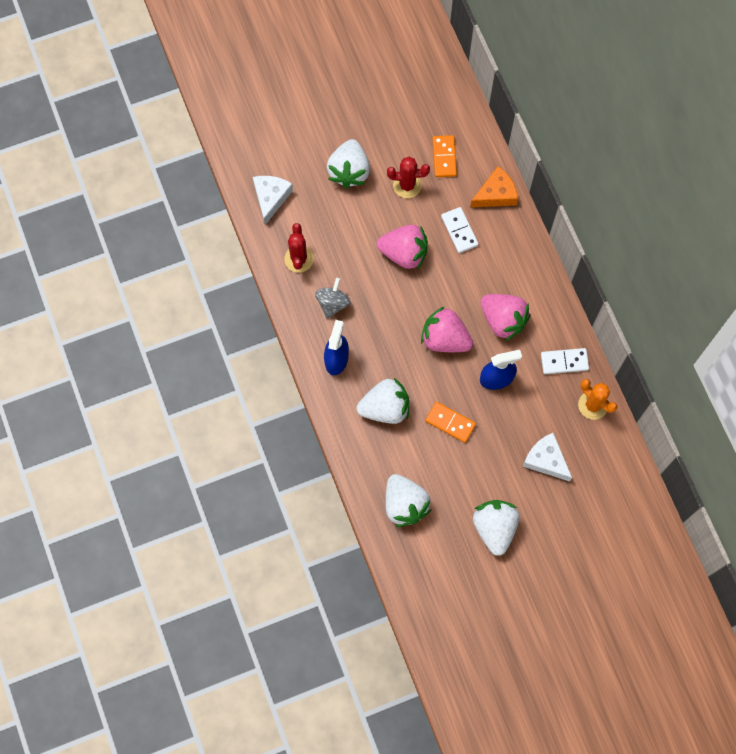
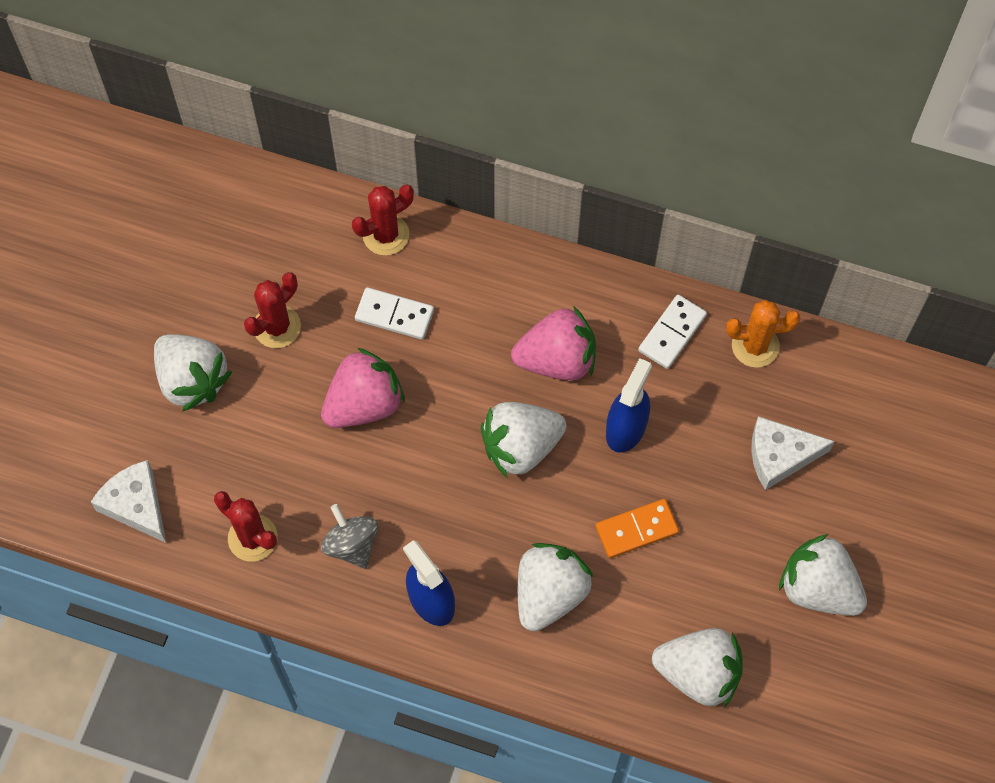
camera: 50 degrees left, 5 degrees down
(444, 157) = (281, 254): orange domino -> none
(445, 339) = (521, 447): pink strawberry -> white strawberry
(496, 194) = (386, 235): orange cheese -> red cactus

